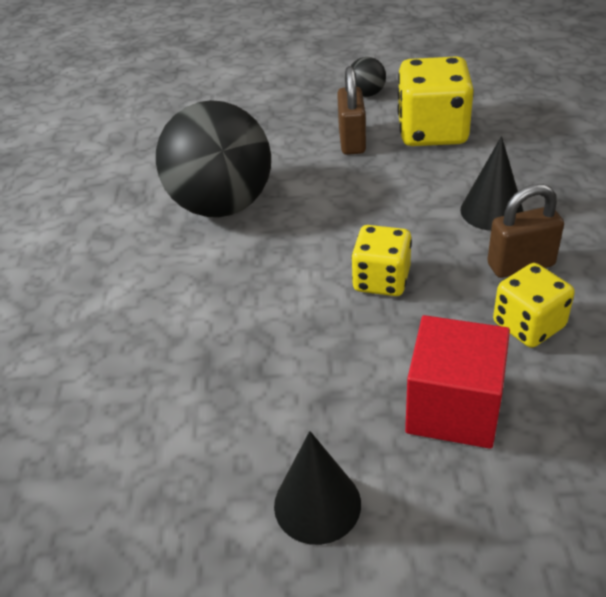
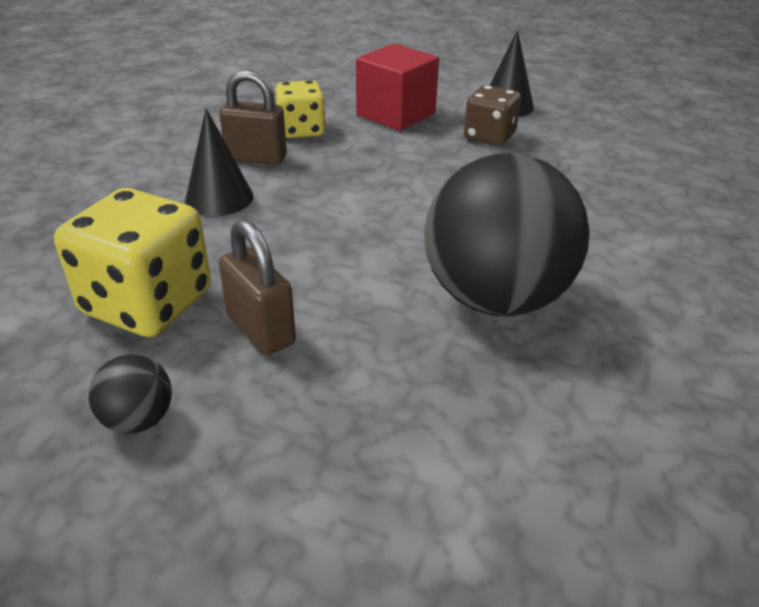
camera: 160 degrees left, 5 degrees down
(308, 405) = (489, 136): none -> brown dice
(352, 141) = (261, 330): brown padlock -> brown padlock turned 60 degrees counterclockwise
(381, 280) = (377, 180): yellow dice -> none

